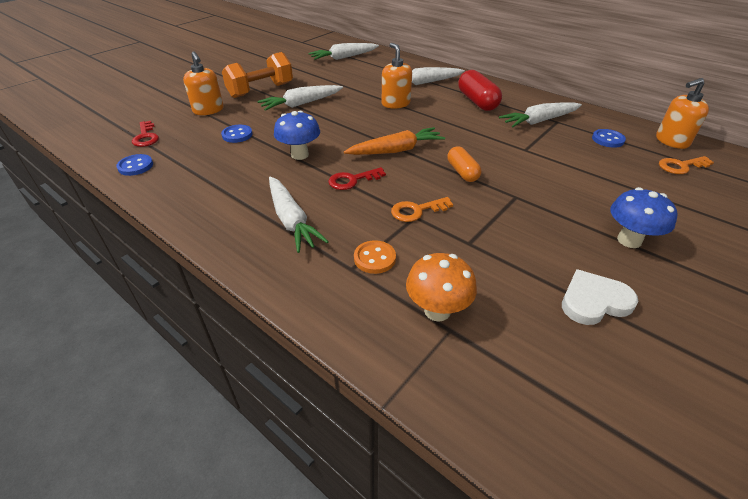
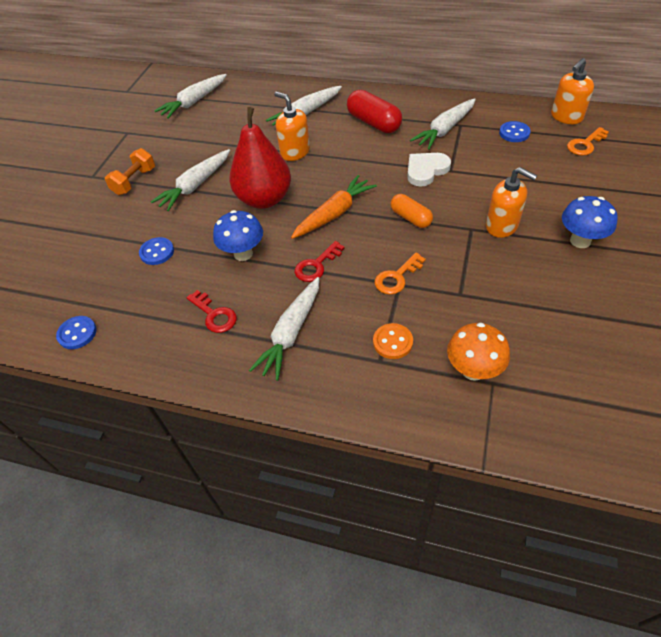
camera: 20 degrees left, 10 degrees up
(146, 137) = (54, 292): red key -> red key (214, 315)
(208, 110) = (96, 230): orange soap dispenser -> orange soap dispenser (502, 226)
(261, 90) = (134, 181): orange dumbbell -> orange dumbbell, size x0.66
(291, 220) = (291, 333): white carrot -> white carrot turned 75 degrees clockwise
(346, 125) = (264, 199): none -> red pear
(594, 301) = (581, 310): white heart -> white heart (426, 170)

